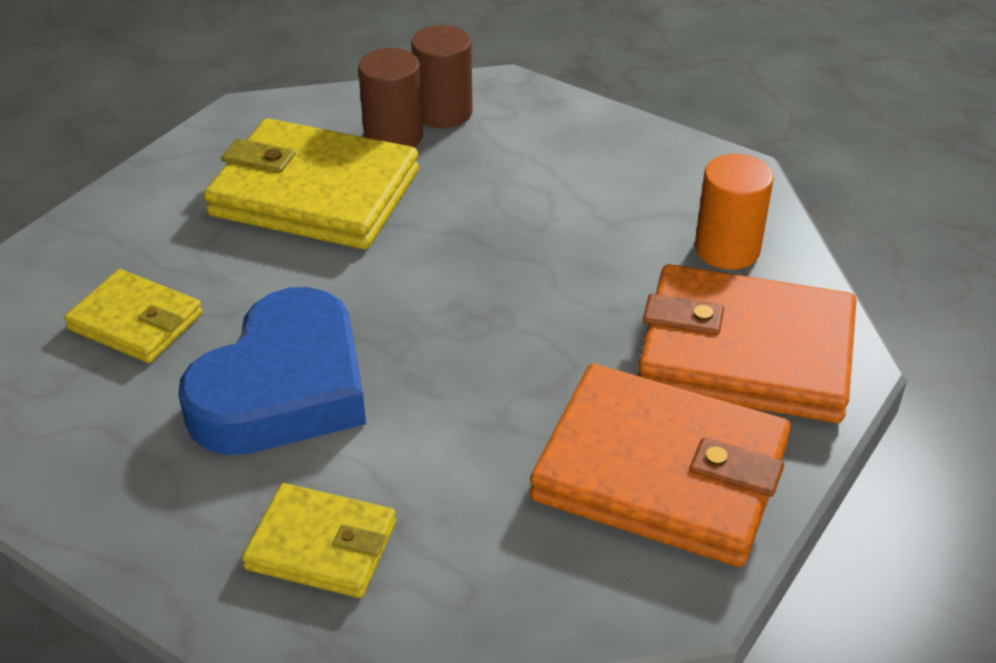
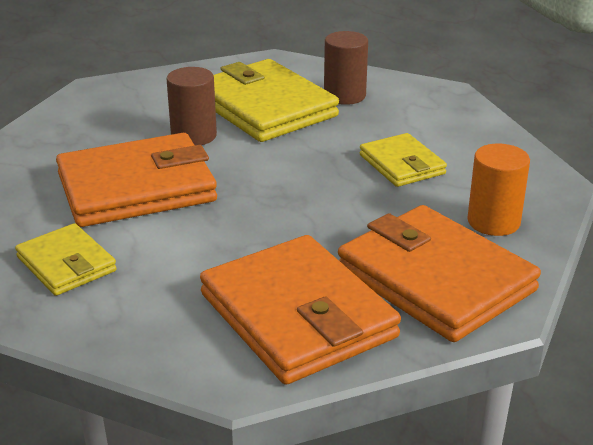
camera: 35 degrees right, 10 degrees down
(136, 321) = (101, 131): yellow wallet -> yellow wallet (402, 164)
(283, 388) = (136, 188): blue heart -> orange wallet
(443, 113) = (390, 93): brown cylinder -> brown cylinder (194, 136)

